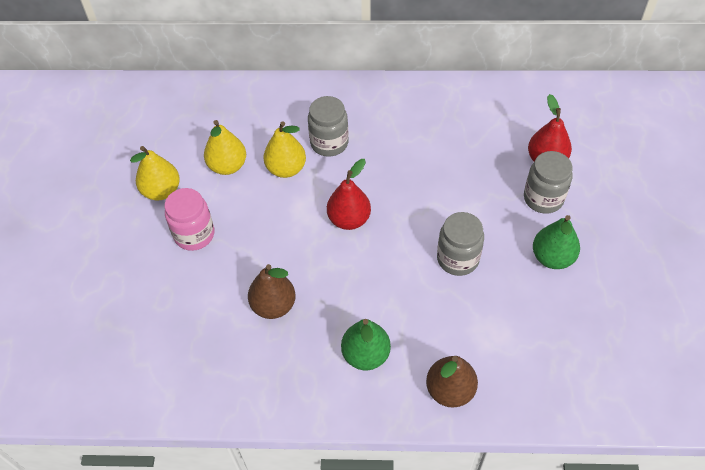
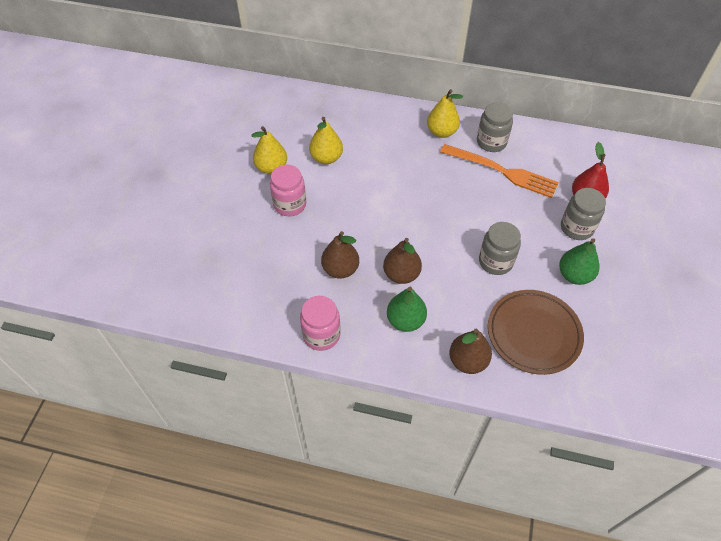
camera: 10 degrees right, 0 degrees up
(267, 394) = (321, 335): none -> pink jar
(286, 169) = (372, 168): yellow pear -> yellow pear (442, 132)
(329, 143) = (410, 154): grey jar -> grey jar (491, 142)
(349, 219) = (414, 215): red pear -> none
(349, 297) = (401, 274): none -> brown pear
(444, 144) = (503, 171): none -> orange fork
(520, 340) = (533, 334): none -> brown plate

